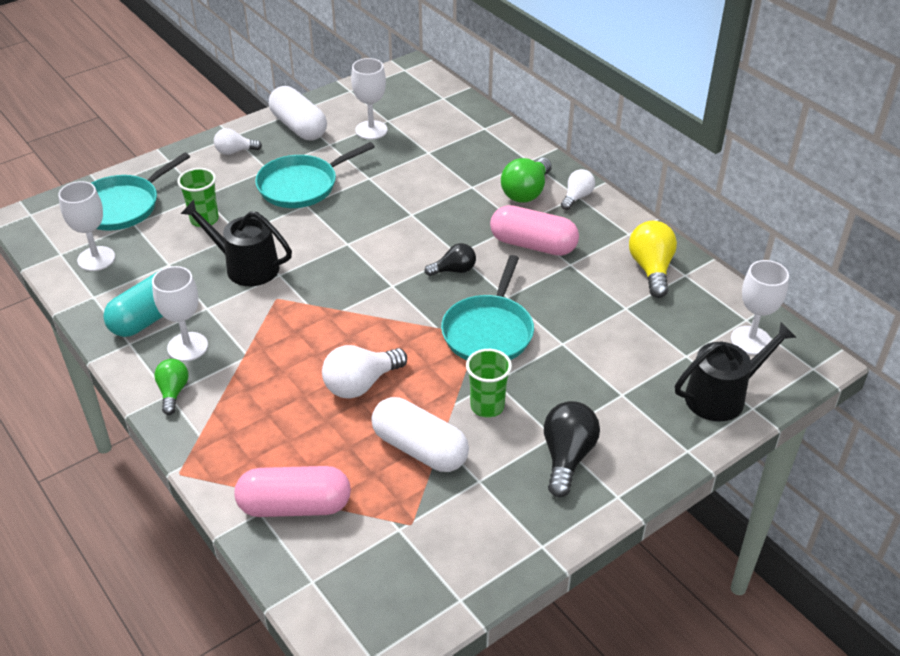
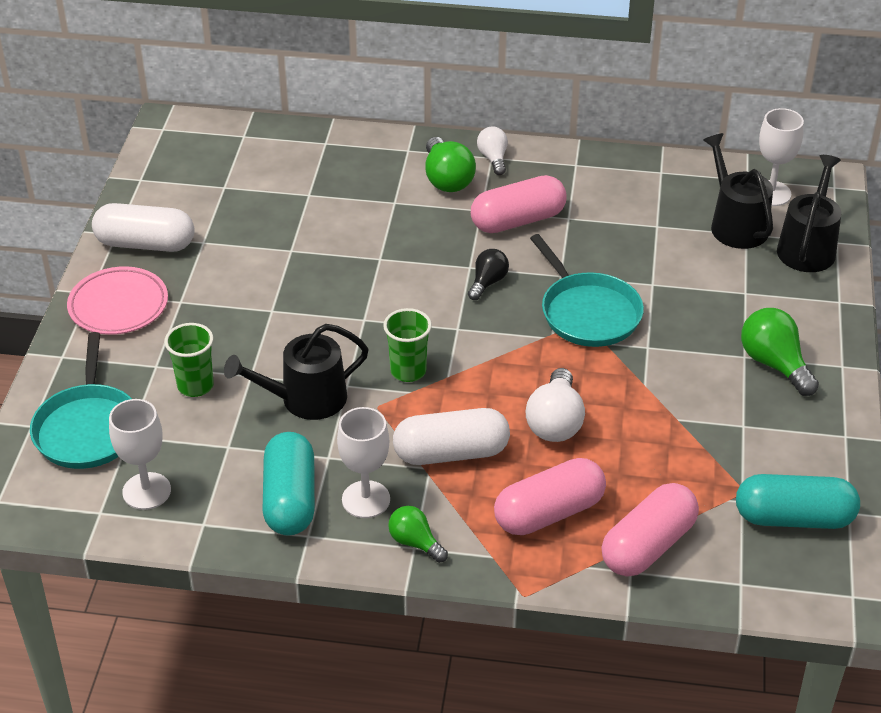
camera: 45 degrees left, 0 degrees up
(235, 151) = (118, 305): white light bulb -> pink plate
(270, 436) = (549, 513): none -> pink capsule
(301, 186) = (239, 296): turquoise pan -> none
(371, 130) = (223, 205): white goblet -> none
(415, 570) = (793, 518): none -> turquoise capsule
(420, 449) = (671, 435): white capsule -> white capsule (451, 453)
(487, 406) = (670, 369): green cup -> green cup (408, 371)
(567, 457) = (774, 364): black light bulb -> green light bulb
(651, 269) = (632, 183): yellow light bulb -> none
(687, 344) = (735, 224): none -> black watering can

